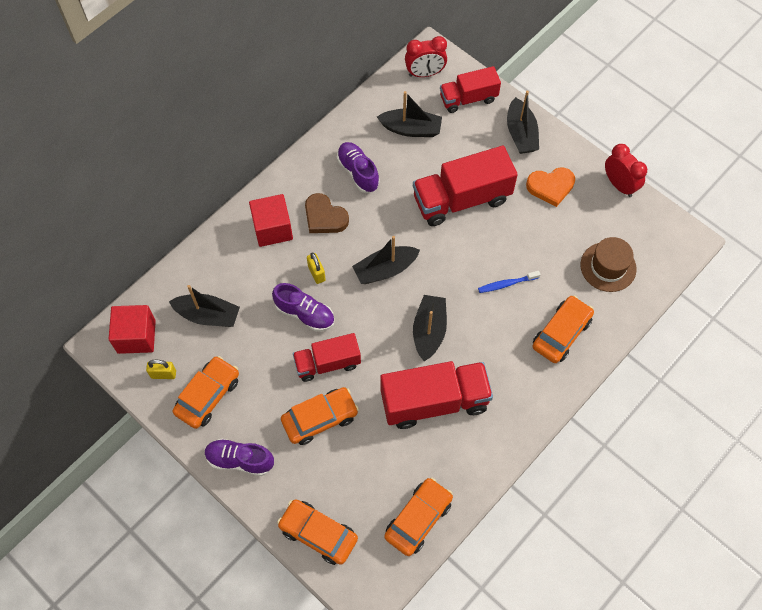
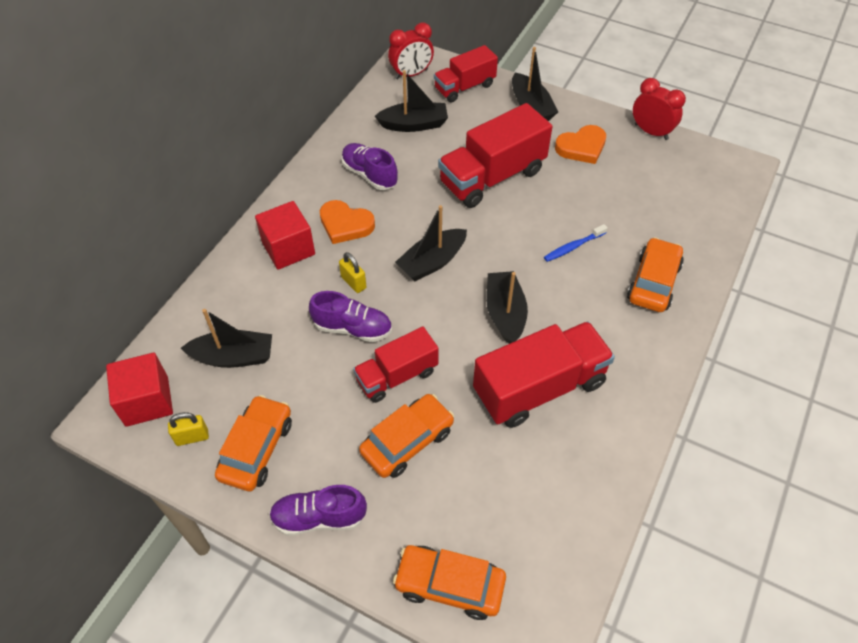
camera: 15 degrees left, 10 degrees down
(324, 217) = (345, 224): brown heart -> orange heart
(418, 519) = (571, 531): orange car -> none
(608, 267) = (674, 207): brown hat -> none

